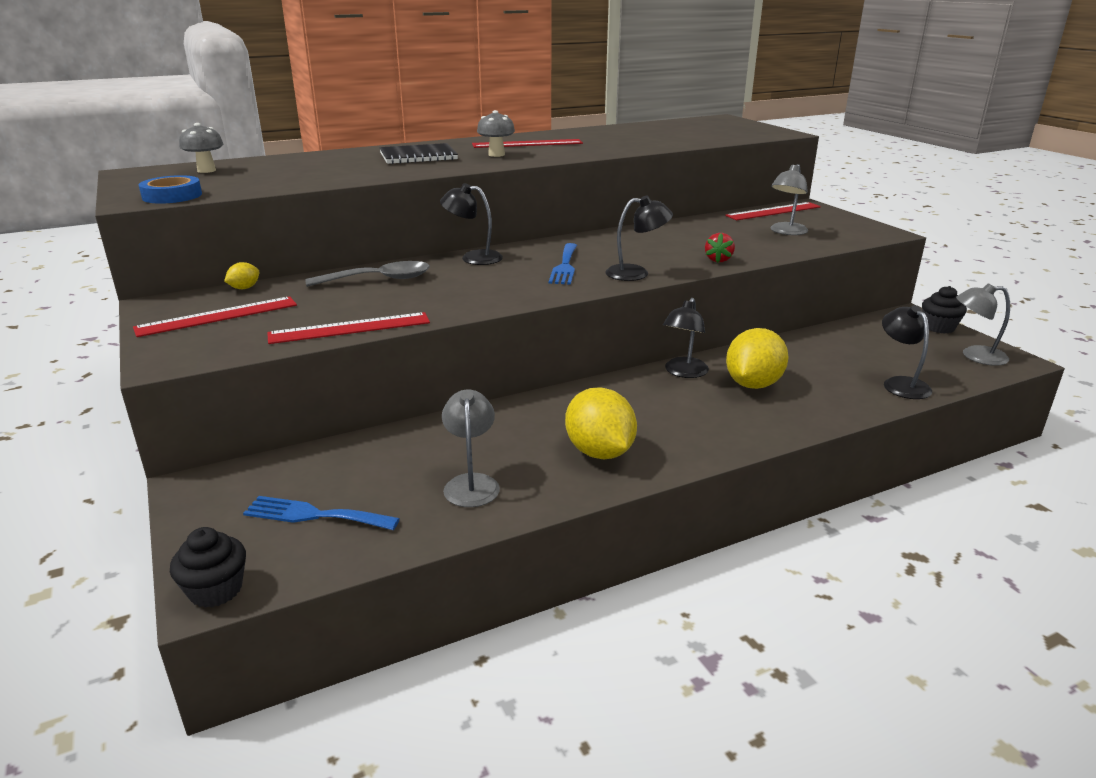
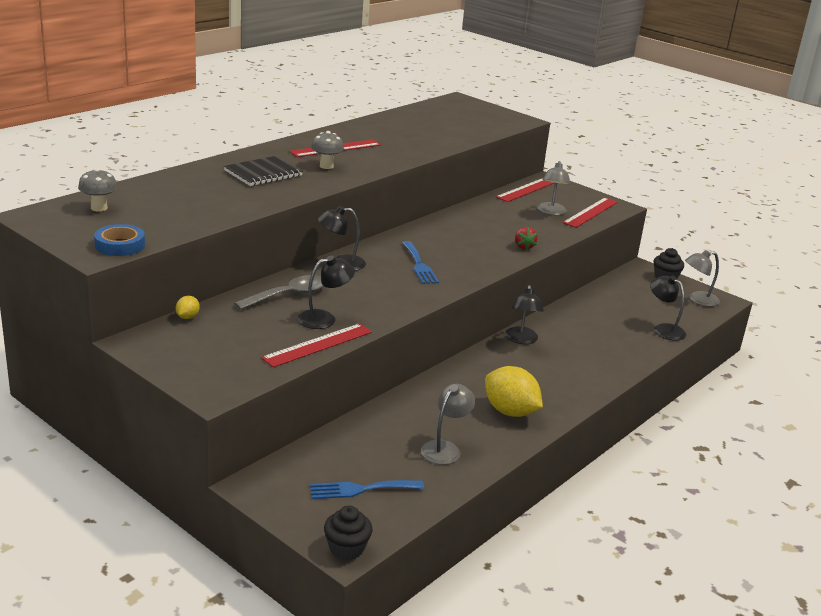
camera: 25 degrees left, 0 degrees up
(217, 316) = (201, 348): red ruler -> red ruler (590, 212)
(471, 483) = (445, 448): grey lamp -> grey lamp turned 60 degrees clockwise
(636, 273) = (477, 266): black lamp -> black lamp (324, 318)
(753, 384) = (573, 343): yellow lemon -> none

